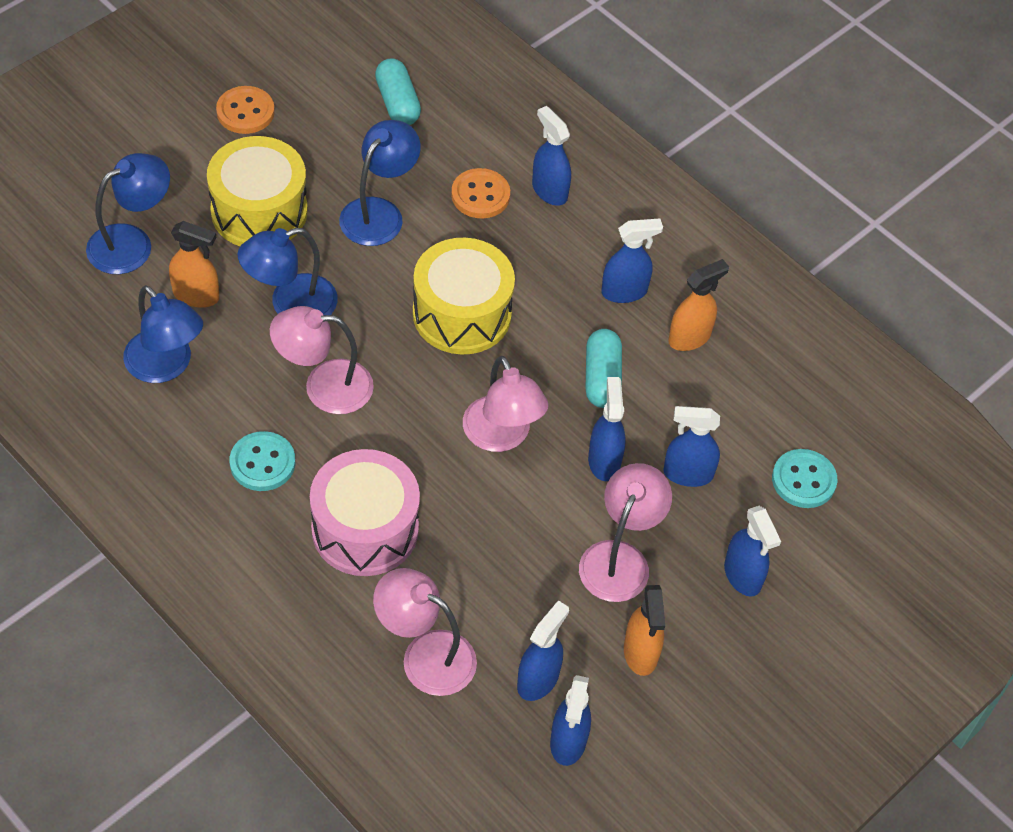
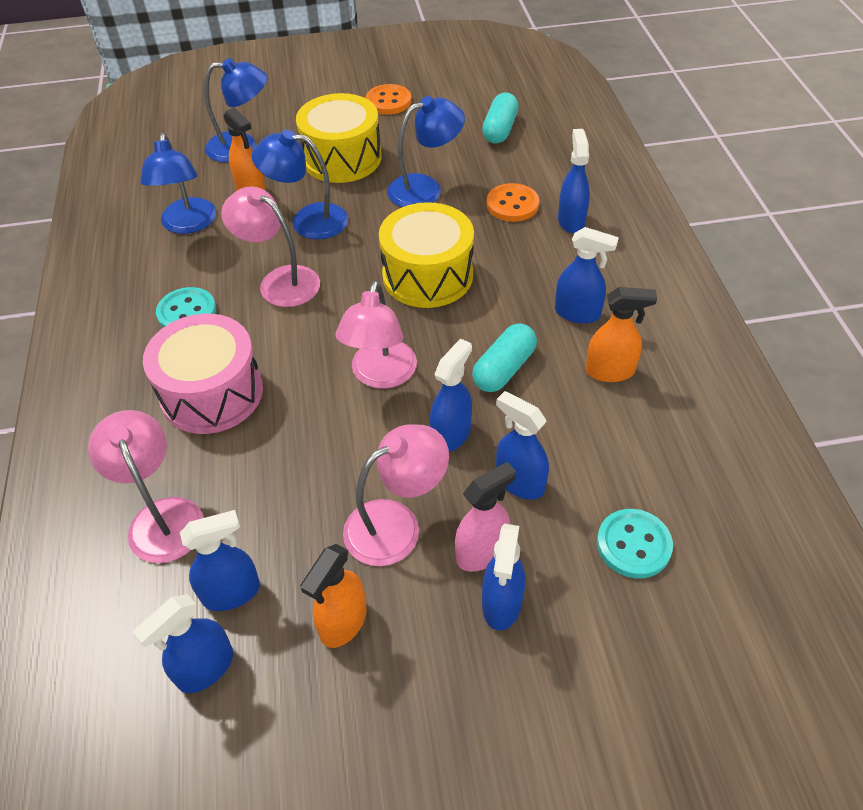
camera: 40 degrees right, 5 degrees down
(700, 545) = (482, 552): none -> pink spray bottle

